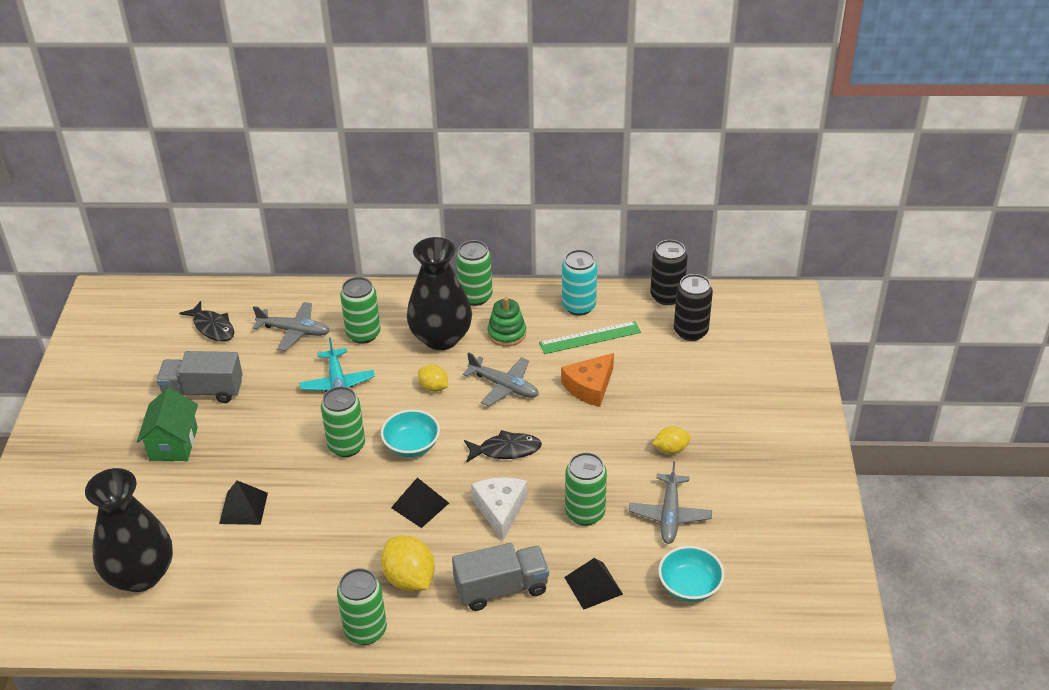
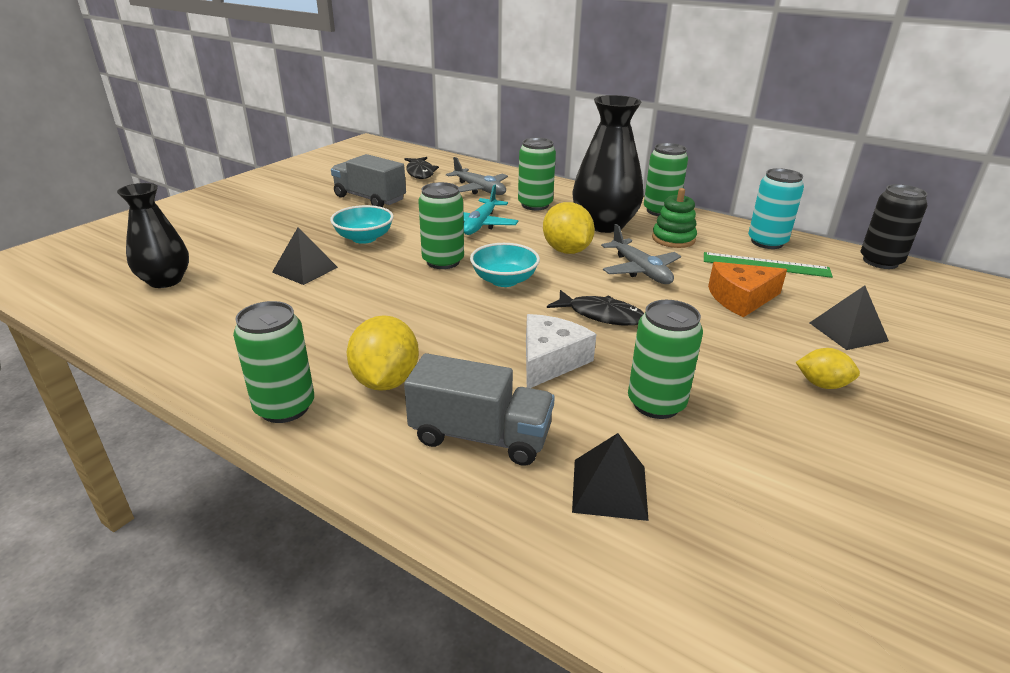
camera: 30 degrees right, 10 degrees down
(140, 575) = (165, 280): black vase -> black vase, size x0.66
(173, 444) = (308, 217): green house -> none
(420, 505) = (465, 325): black pyramid -> black pyramid (848, 331)
(434, 387) = (566, 251): yellow lemon -> yellow lemon, size x1.69
(669, 515) = (783, 453): grey plane -> none
(689, 586) = (771, 562): turquoise bowl -> turquoise bowl (364, 238)
(690, 331) = (901, 293): black can -> none

